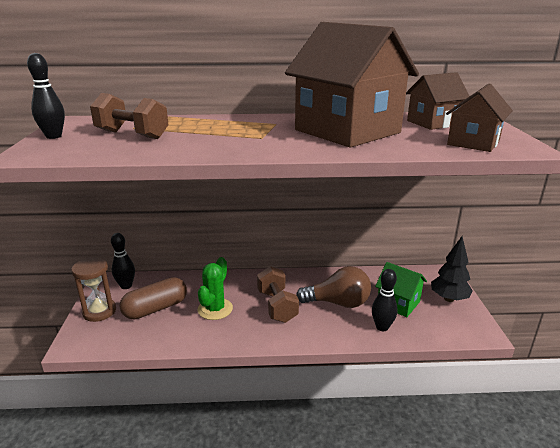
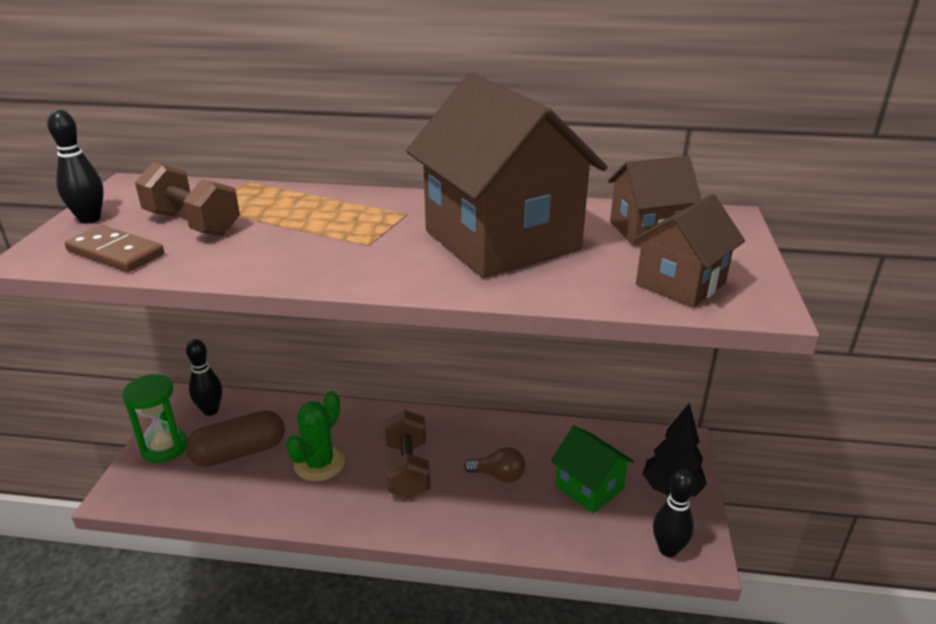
camera: 10 degrees right, 5 degrees up
(85, 150) = (116, 253): none -> brown domino
(99, 311) = (164, 448): brown hourglass -> green hourglass
(338, 303) = (498, 476): brown light bulb -> brown light bulb, size x0.57
(382, 327) = (549, 525): black bowling pin -> black bowling pin (668, 549)

